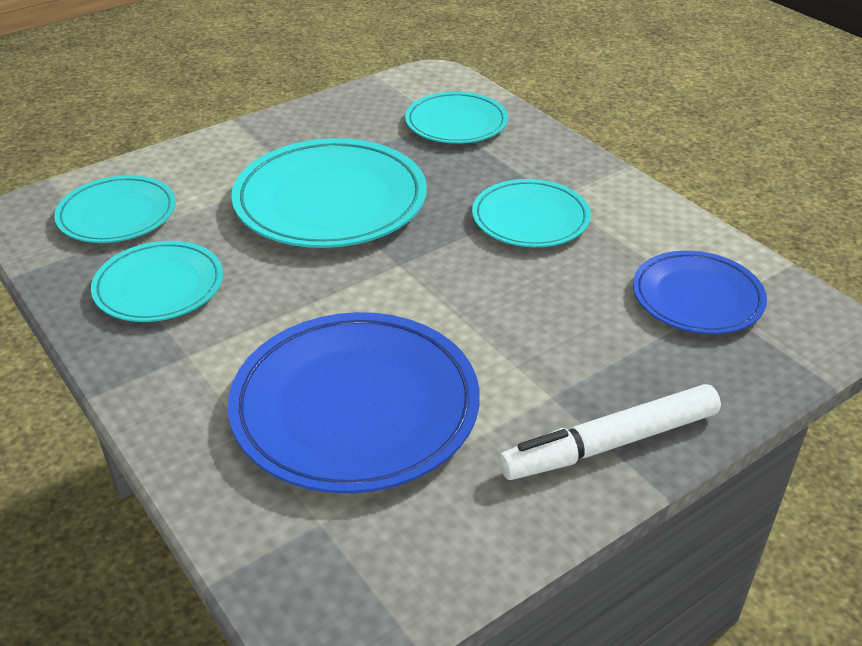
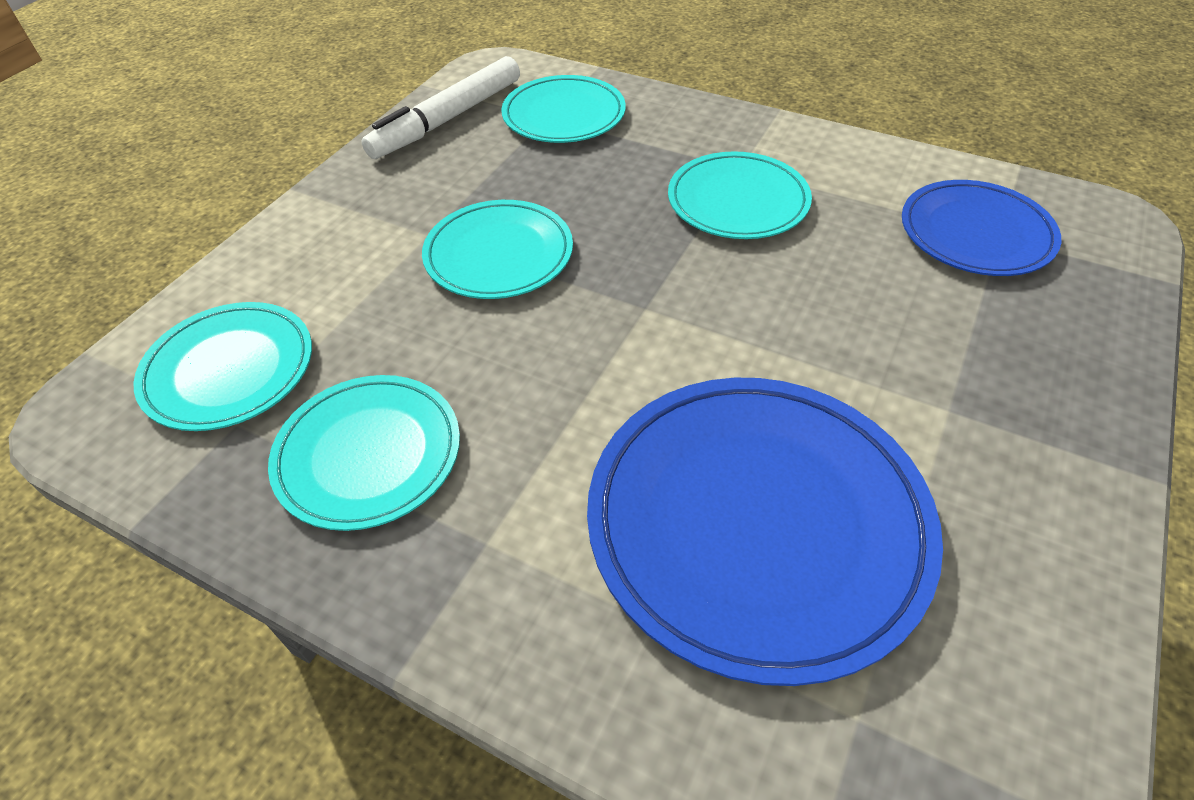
camera: 25 degrees left, 10 degrees up
(330, 201) = (499, 254): turquoise plate -> turquoise plate, size x0.60
(610, 444) = (1059, 443): white marker -> white marker (447, 119)

